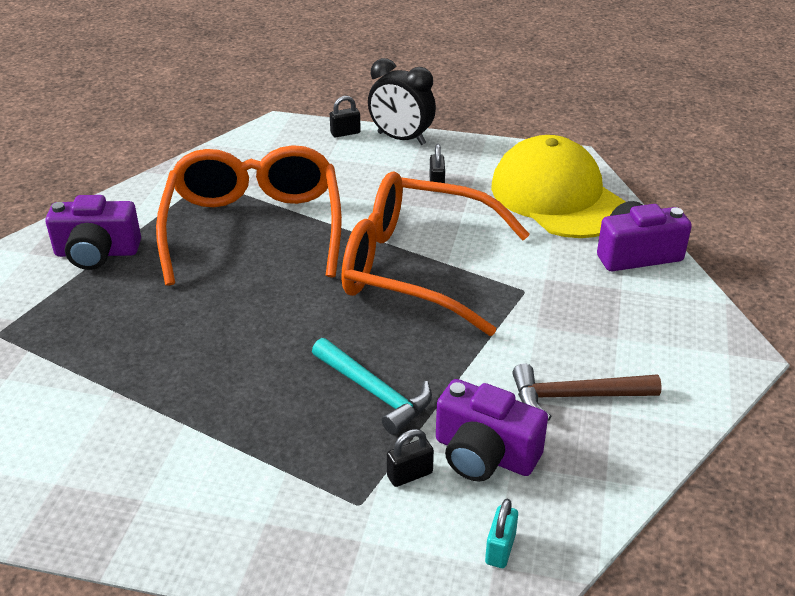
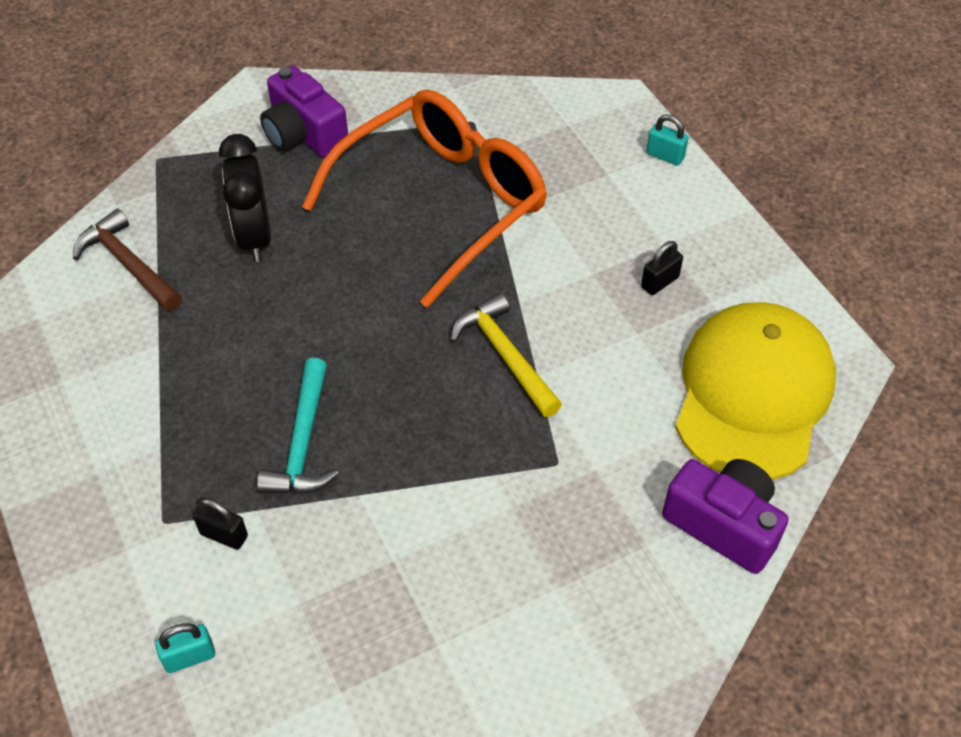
camera: 50 degrees right, 15 degrees up
(345, 133) = (665, 156): black padlock -> turquoise padlock
(401, 139) = (707, 202): black clock -> black clock (255, 237)
(415, 267) = (505, 356): orange glasses -> yellow hammer
(484, 454) = (294, 574): purple camera -> none
(576, 396) = (435, 601): brown hammer -> brown hammer (128, 264)

